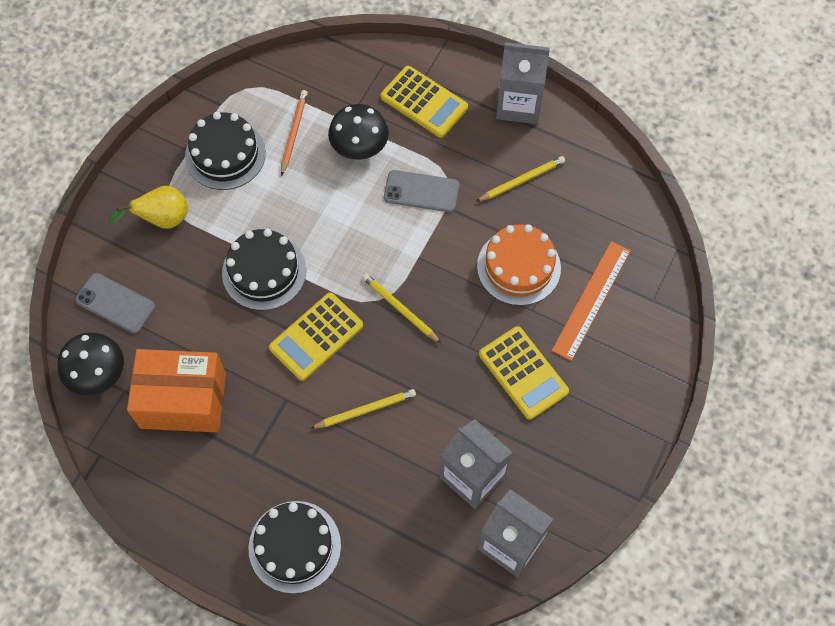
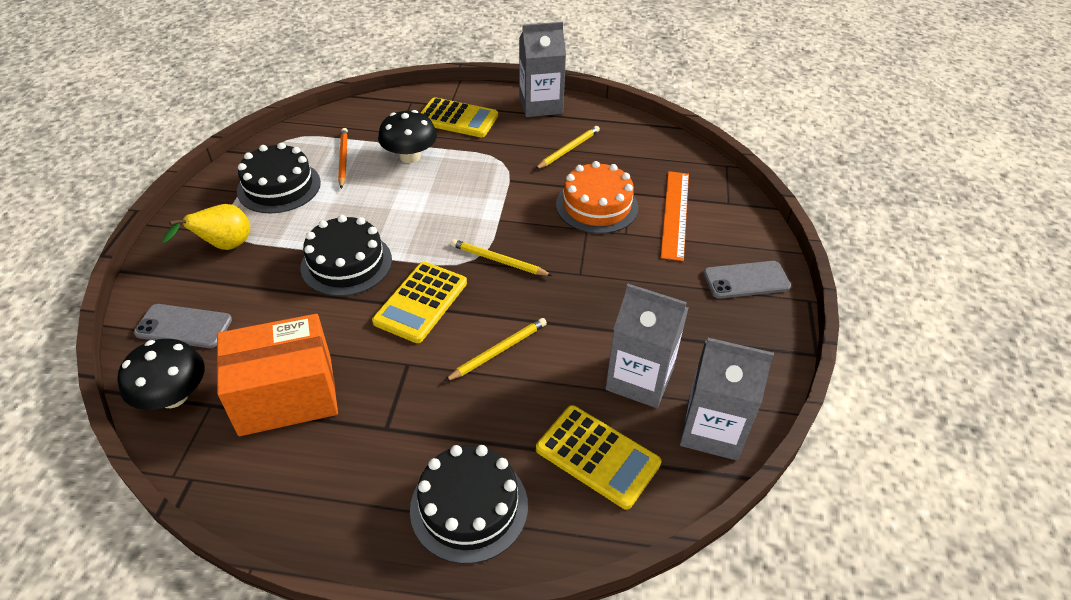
camera: 20 degrees left, 20 degrees down
(421, 191) = (481, 174): grey phone -> grey phone (746, 280)
(523, 373) = (643, 281): yellow calculator -> yellow calculator (597, 456)

